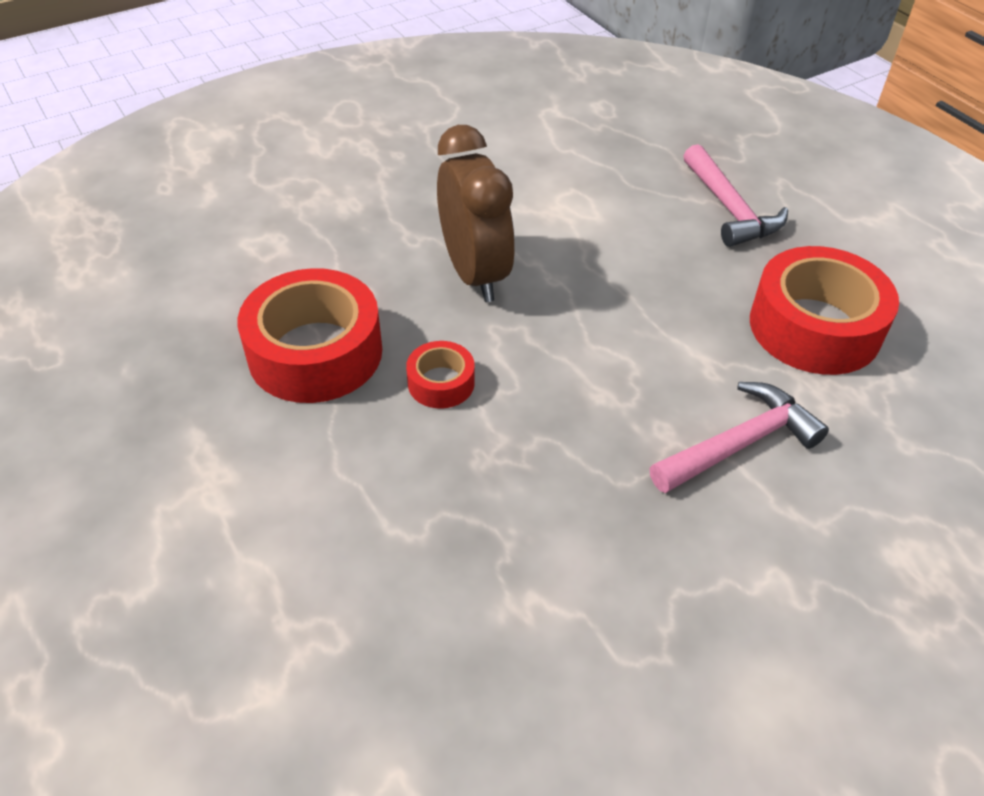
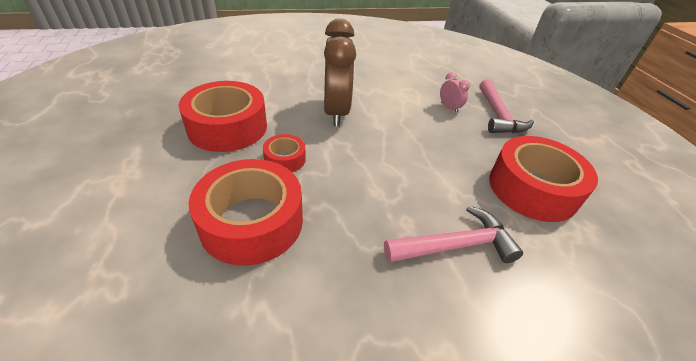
camera: 15 degrees right, 5 degrees down
(452, 494) = (252, 222): none -> red tape
(649, 215) = (449, 108): none -> pink clock

